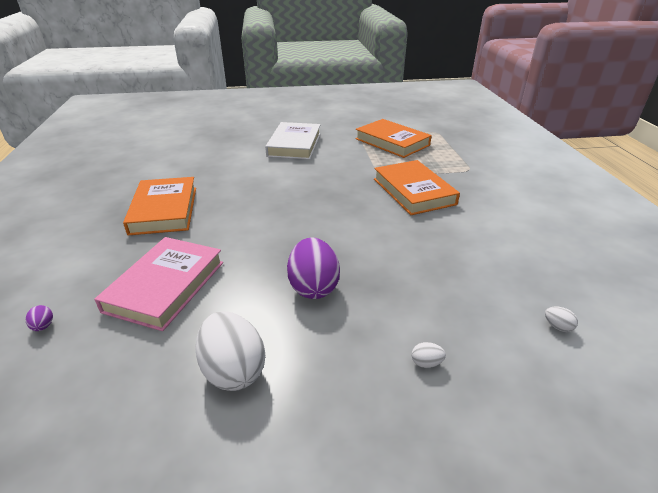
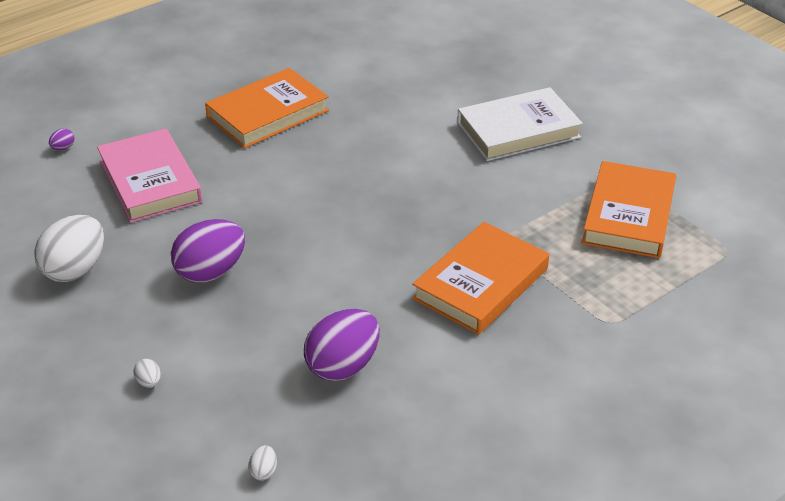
camera: 60 degrees right, 5 degrees up
(166, 286) = (150, 181): pink book -> pink book turned 75 degrees clockwise
(459, 258) = (343, 366): none -> purple egg

